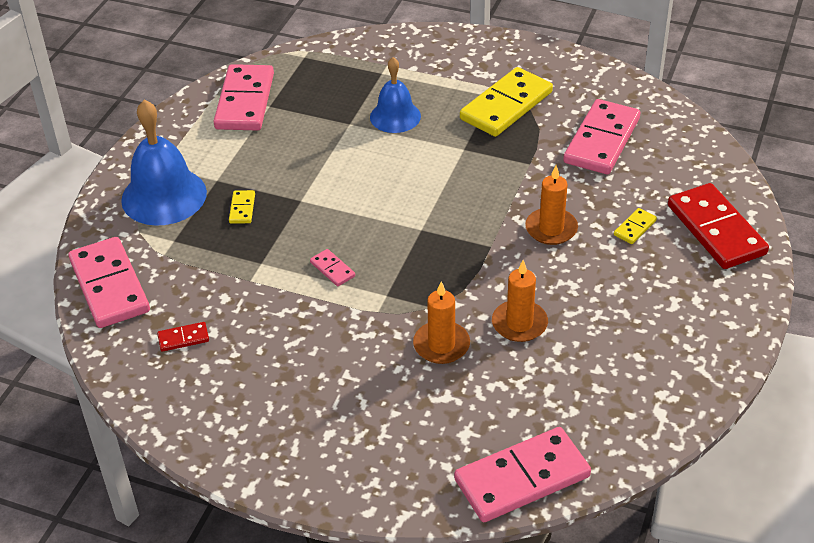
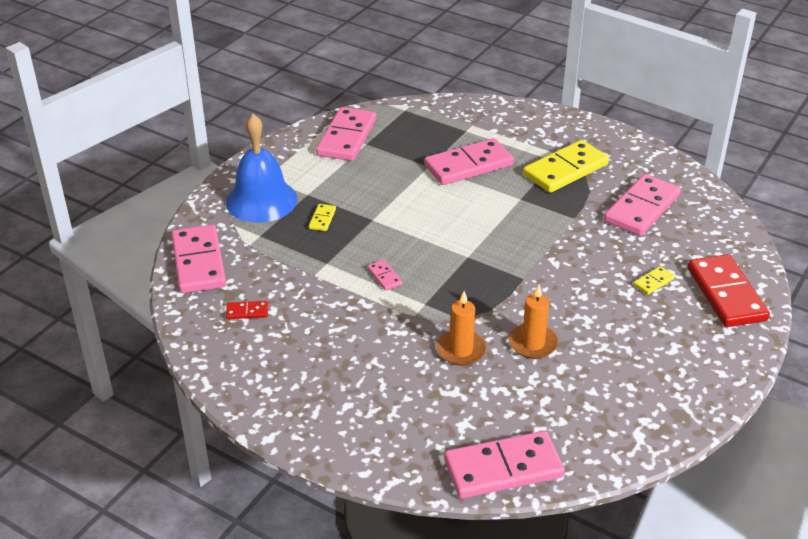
camera: 10 degrees right, 5 degrees down
(395, 116) = (468, 165): blue bell -> pink domino
(551, 229) = (580, 272): orange candle -> none

